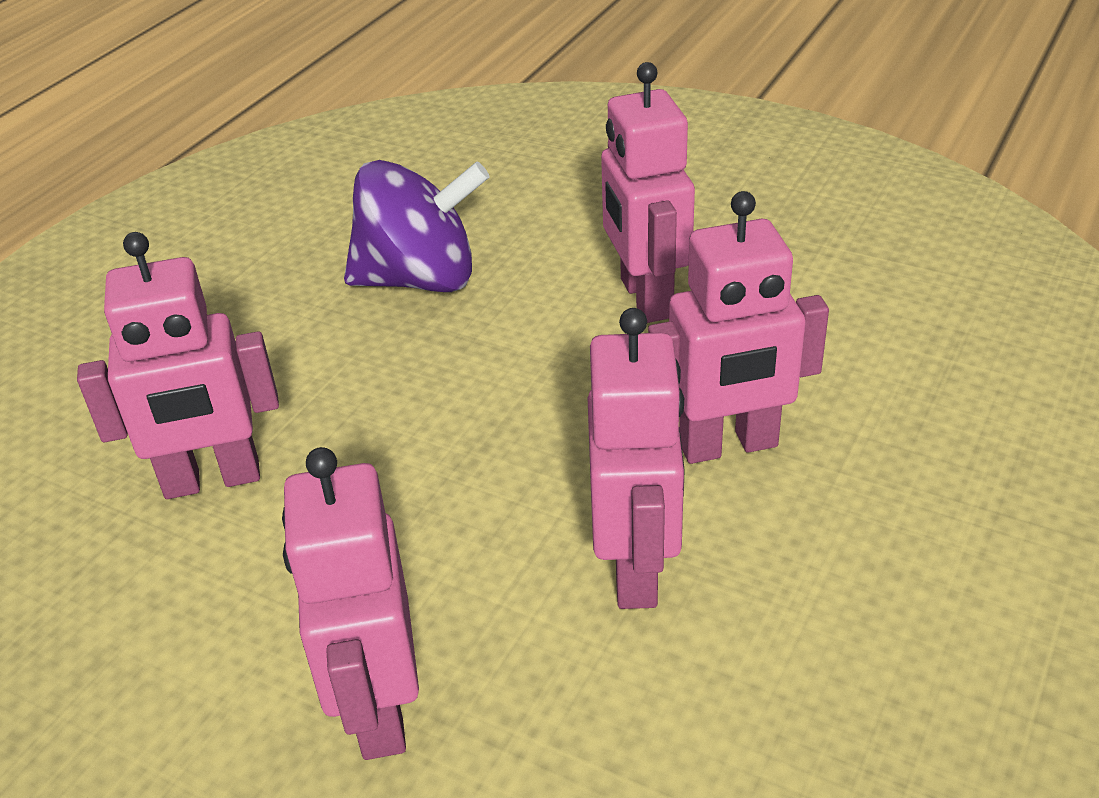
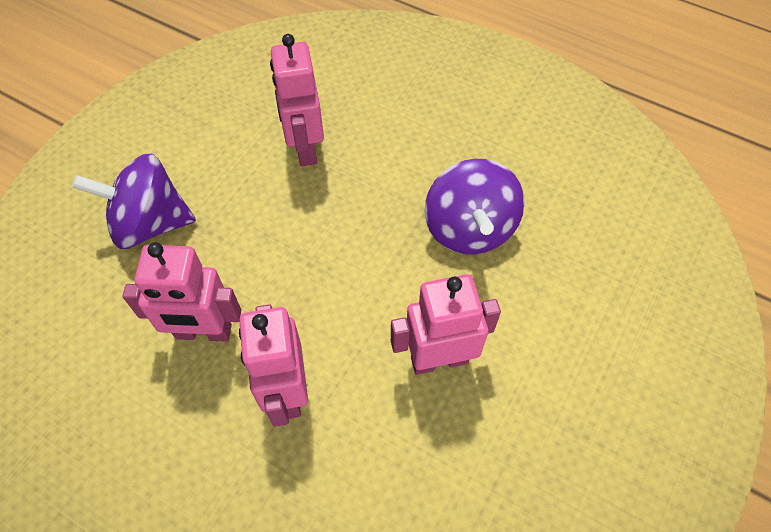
camera: 90 degrees right, 20 degrees up
(378, 709) = (150, 223): pink robot -> purple spinning top

